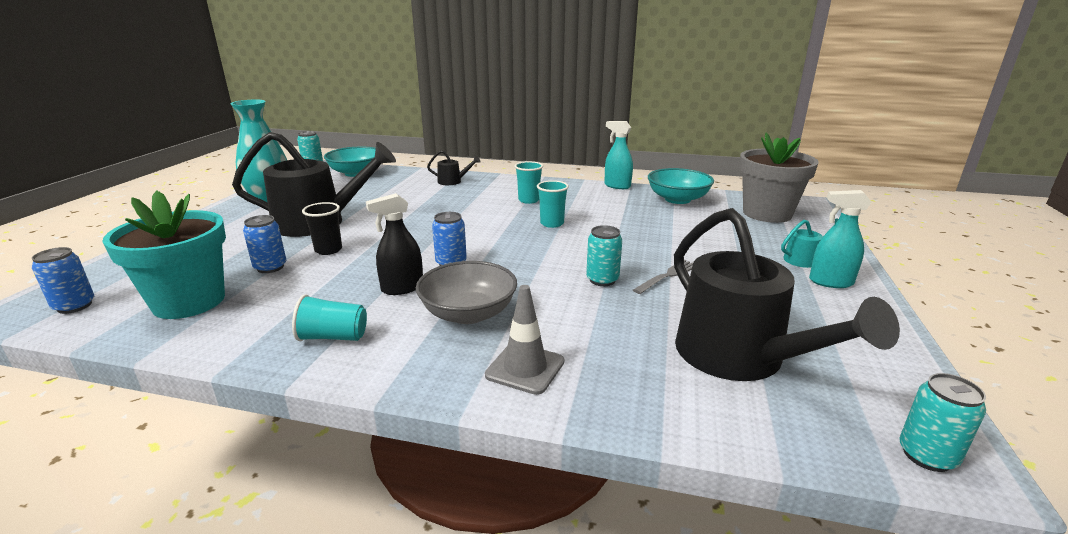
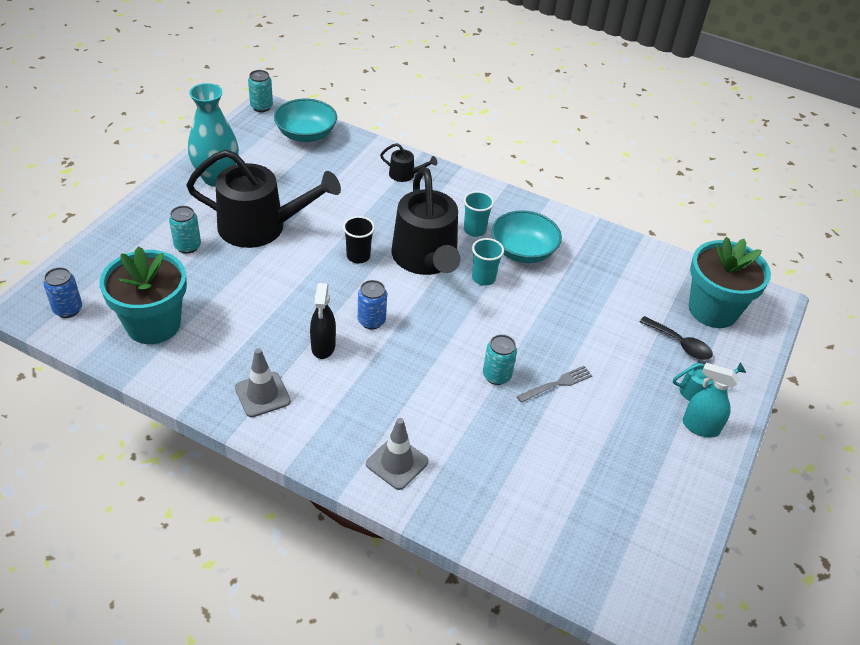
camera: 10 degrees right, 20 degrees up
(270, 267) = (216, 291): blue can -> none
(328, 250) = (267, 275): black cup -> black cup (358, 256)
(333, 337) = (262, 394): turquoise cup -> grey traffic cone
(402, 288) = (323, 346): black spray bottle -> black spray bottle turned 75 degrees counterclockwise
(468, 313) = (370, 392): grey bowl -> none
(617, 186) = (579, 221): turquoise spray bottle -> none
(677, 199) = (632, 262): turquoise bowl -> turquoise bowl (523, 251)
(739, 357) = (562, 492): black watering can -> black watering can (426, 259)
(758, 235) = (679, 344): none -> black spoon
(767, 213) = (713, 310): grey flower pot -> turquoise flower pot
(927, 455) = (635, 606): turquoise can -> turquoise can (187, 246)

